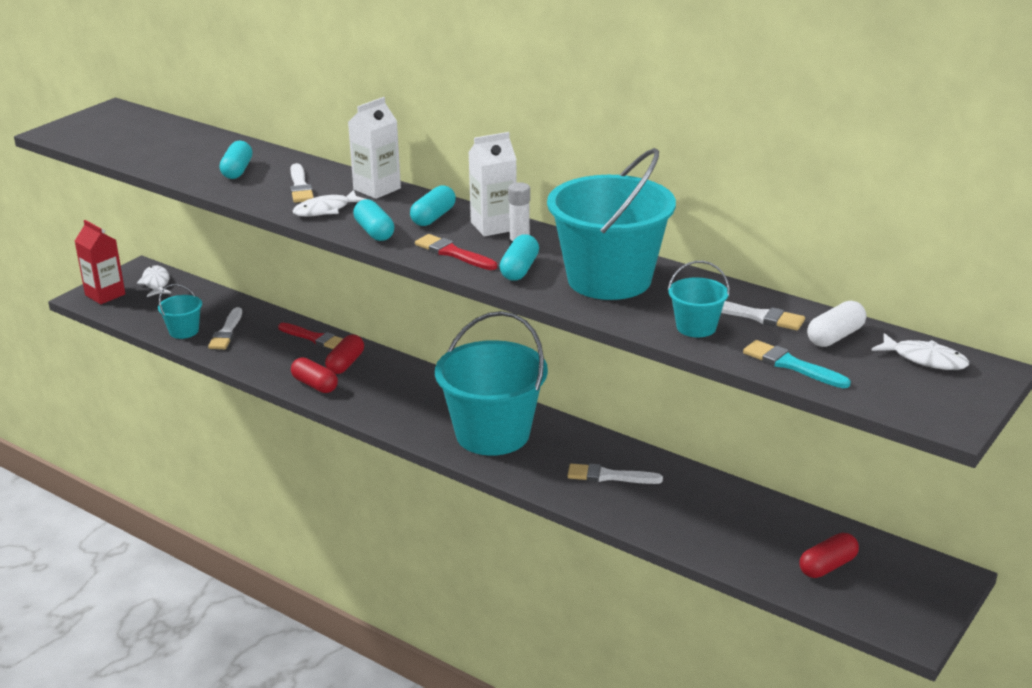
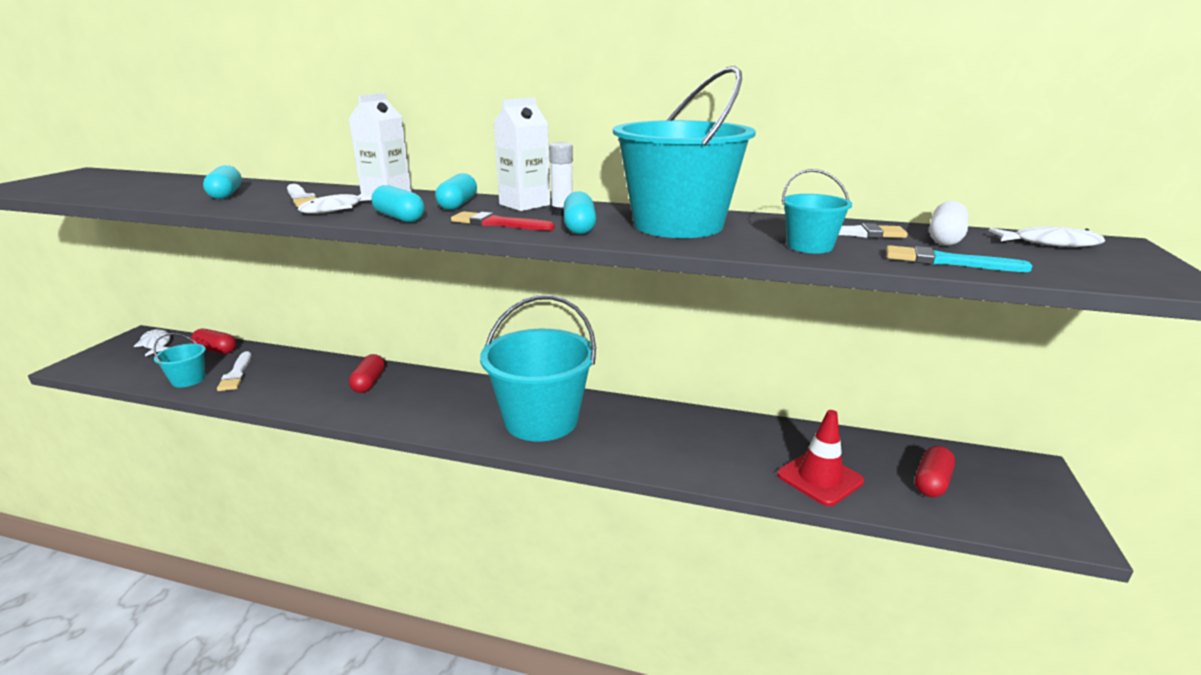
camera: 20 degrees left, 5 degrees down
(105, 295) = (97, 361): red carton -> none
(314, 338) = (331, 366): red brush -> none
(315, 385) = (342, 406): red capsule -> red capsule (216, 350)
(609, 476) = (674, 438): white brush -> none
(721, 540) = (820, 478): none -> red traffic cone

